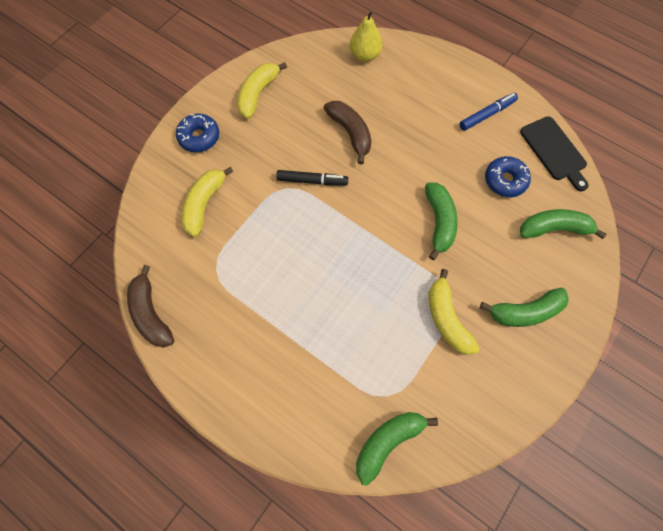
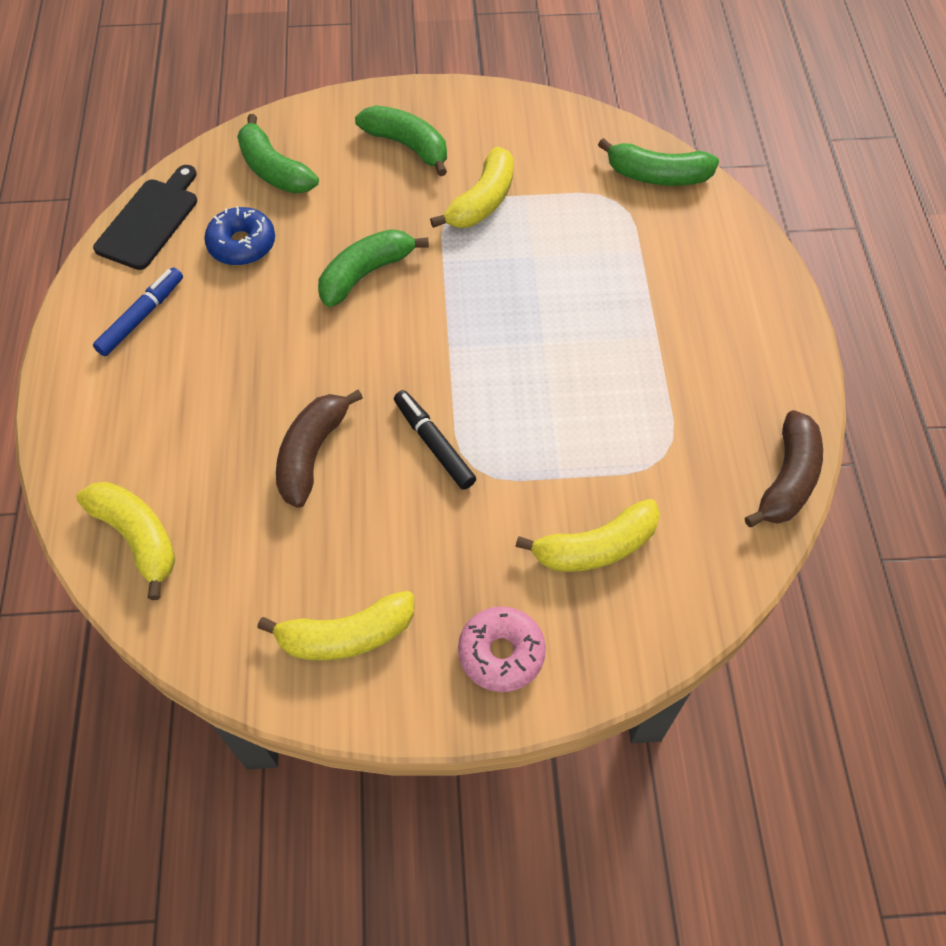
camera: 130 degrees left, 10 degrees down
(199, 137) = (501, 653): blue donut -> pink donut
(365, 55) = (138, 537): yellow pear -> yellow banana
(487, 115) = (142, 317): blue marker -> blue marker turned 105 degrees clockwise

